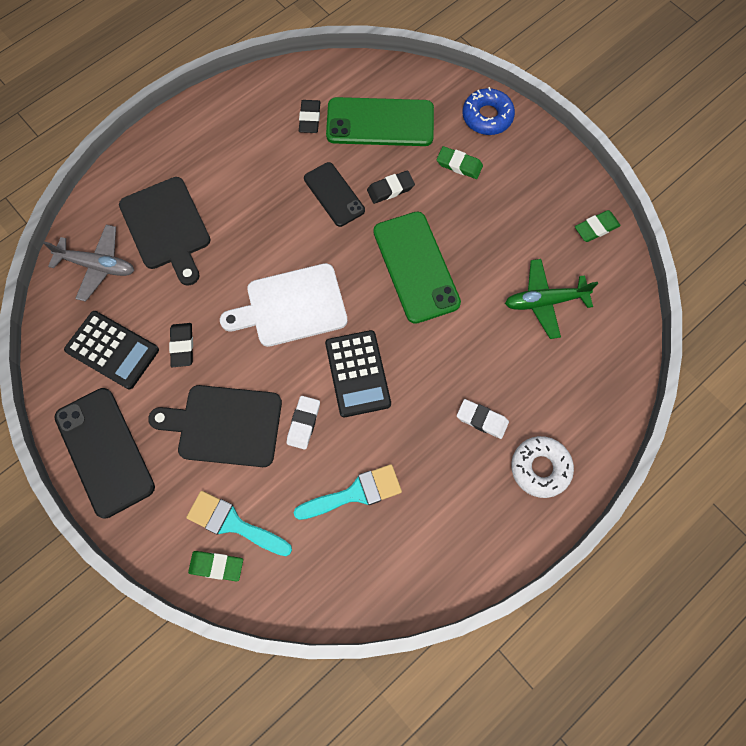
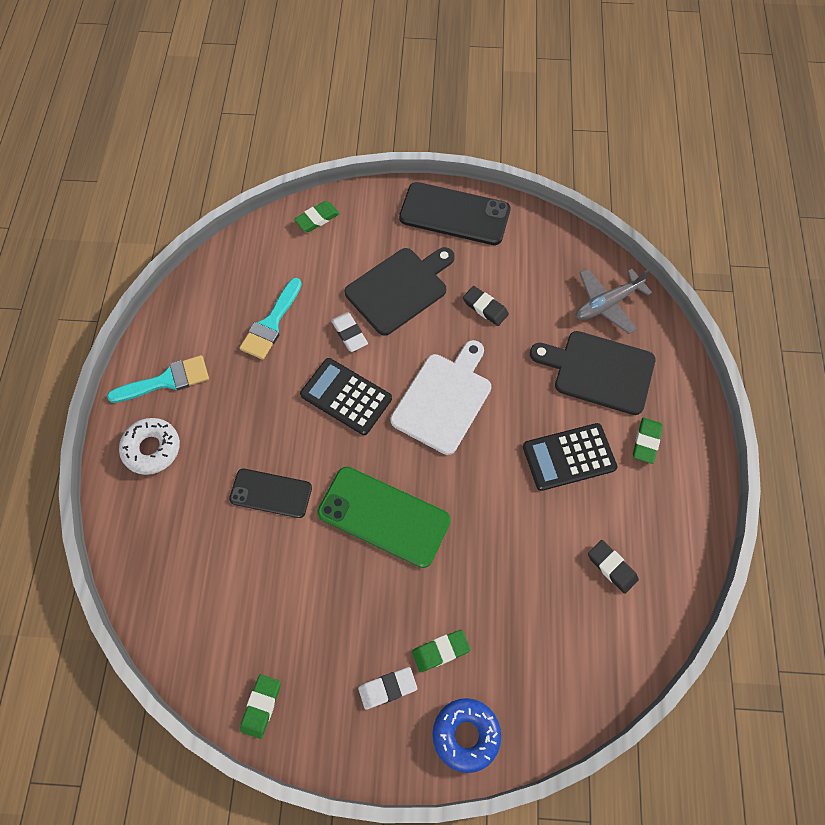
camera: 135 degrees right, 5 degrees down
(112, 350) = (525, 266): black calculator -> black calculator (569, 457)
(198, 160) = (646, 441): none -> green eraser
(233, 523) = (331, 245): turquoise brush -> turquoise brush (166, 380)
(334, 194) = (512, 516): black phone -> black phone (271, 493)
(380, 123) = (551, 625): green phone -> none
(390, 189) = (473, 566): black eraser -> none
(482, 419) = (224, 445): white eraser -> white eraser (387, 688)
(544, 301) = (252, 585): green plane -> none

